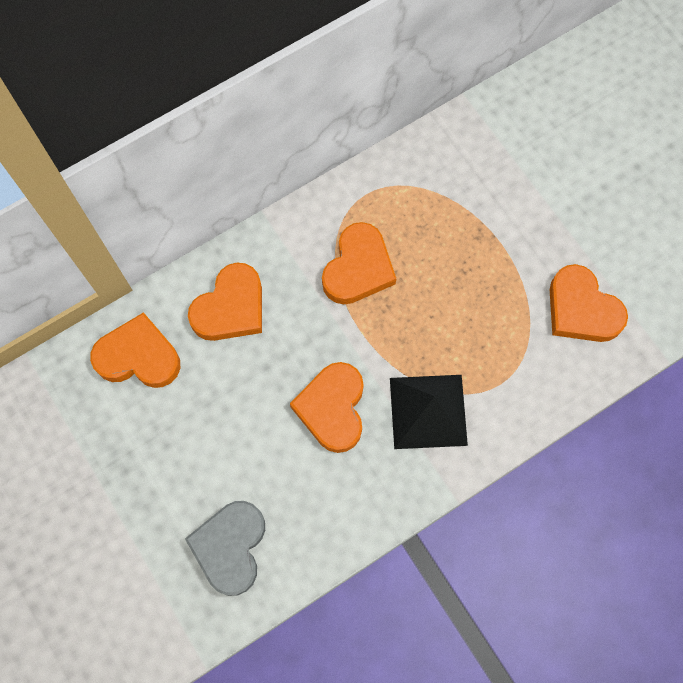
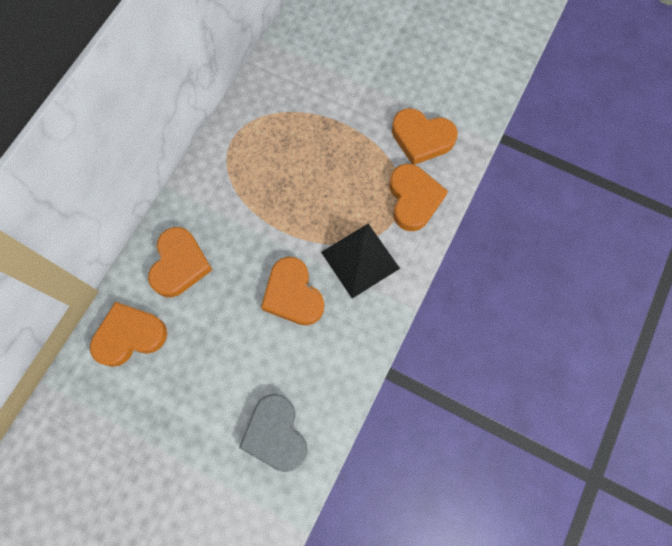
camera: 30 degrees left, 0 degrees up
(358, 268) = (256, 190): orange heart -> orange heart (413, 199)

